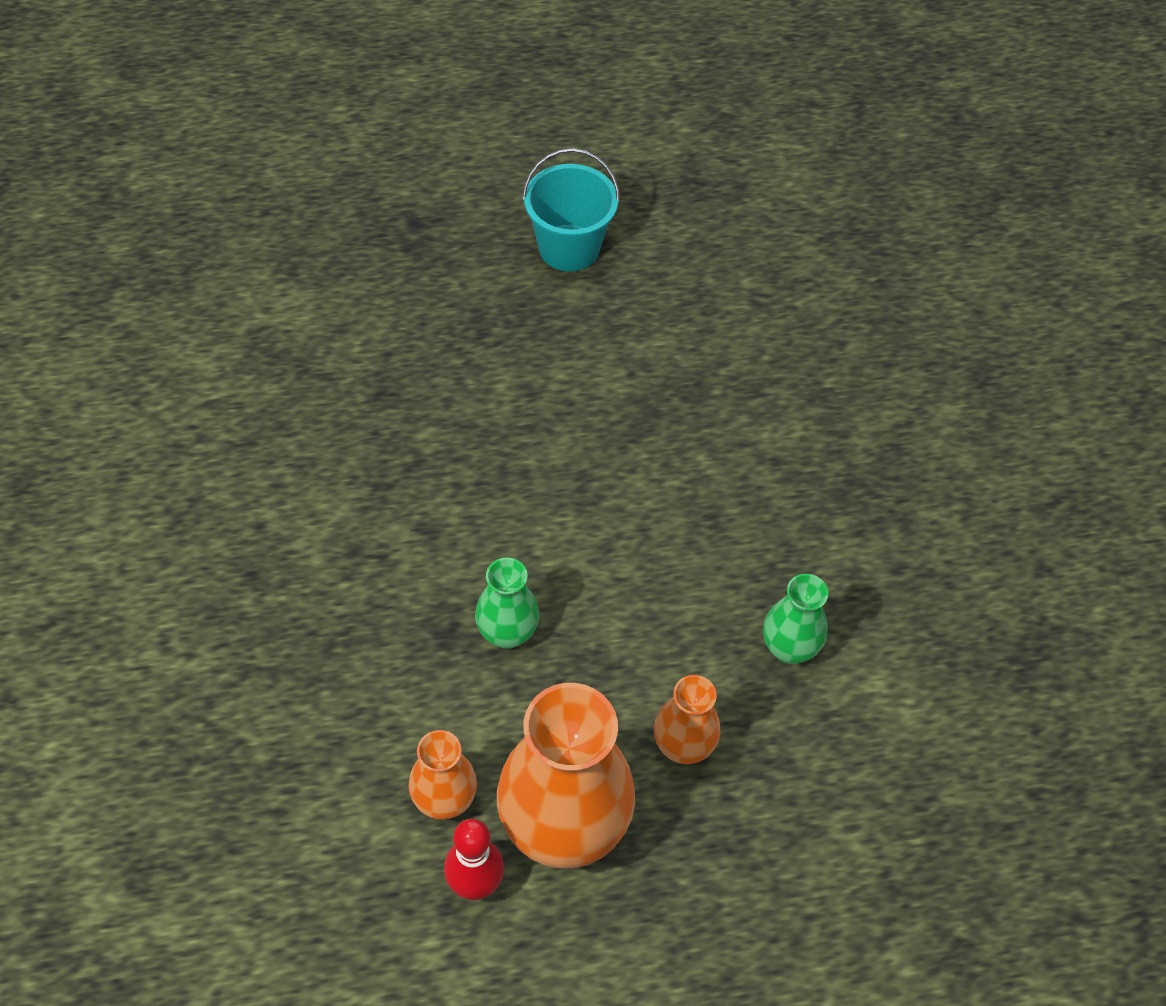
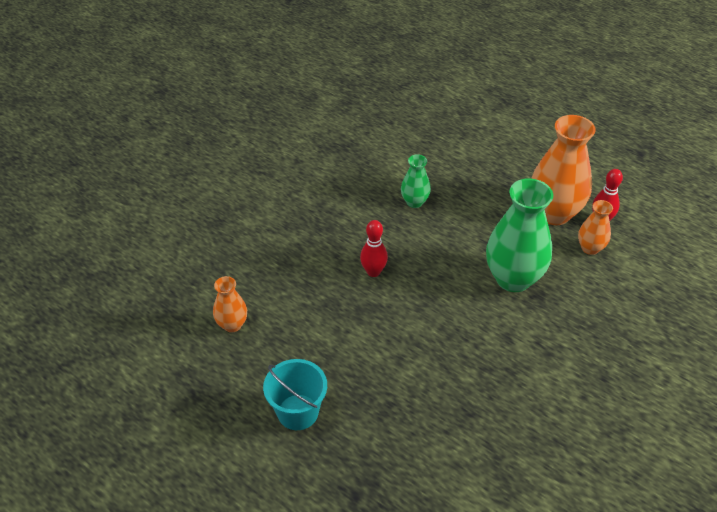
camera: 130 degrees left, 10 degrees down
(507, 633) = (513, 278): green vase -> green vase, size x1.97
(683, 746) = (486, 204): orange vase -> orange vase (232, 325)
(700, 478) = (373, 272): none -> red bowling pin

